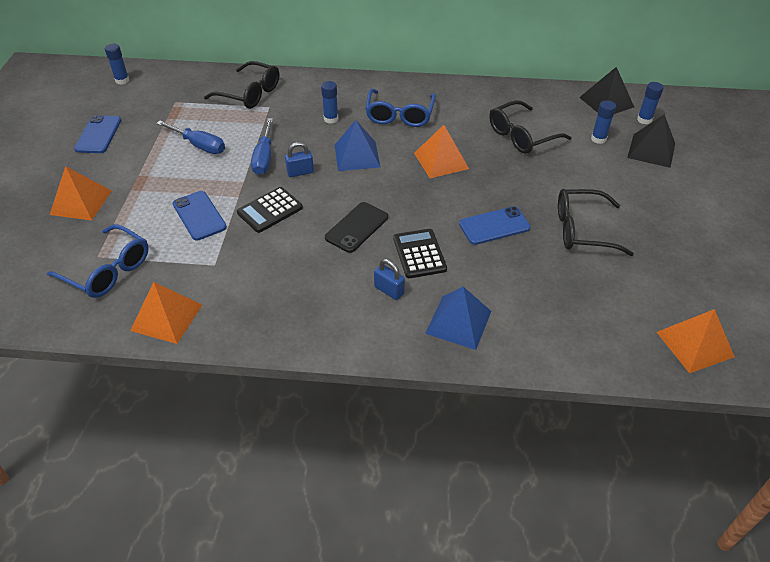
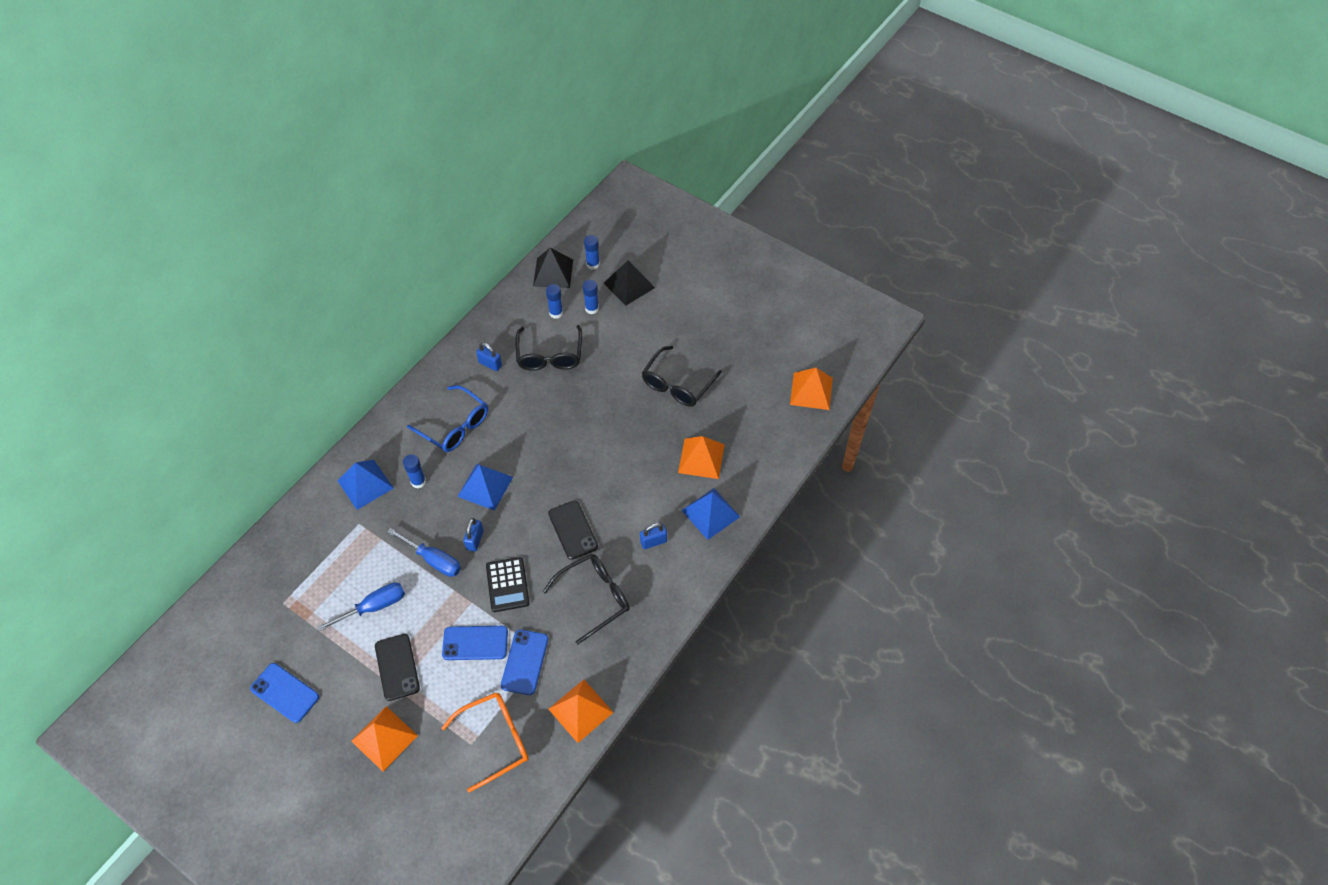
camera: 60 degrees left, 10 degrees up
(107, 270) = (494, 740): blue glasses -> orange glasses
(122, 80) = (200, 641): blue glue stick -> blue glue stick (556, 313)
(151, 181) = (397, 667): none -> black phone
(249, 93) = (323, 531): black glasses -> black glasses (593, 598)
(306, 95) = (365, 484): none -> blue pyramid
(419, 254) = (630, 502): black calculator -> none
(441, 160) = (537, 429): orange pyramid -> orange pyramid (701, 458)
(477, 108) = (490, 364): none -> blue padlock
(494, 226) = (635, 436): blue phone -> blue phone (524, 662)

